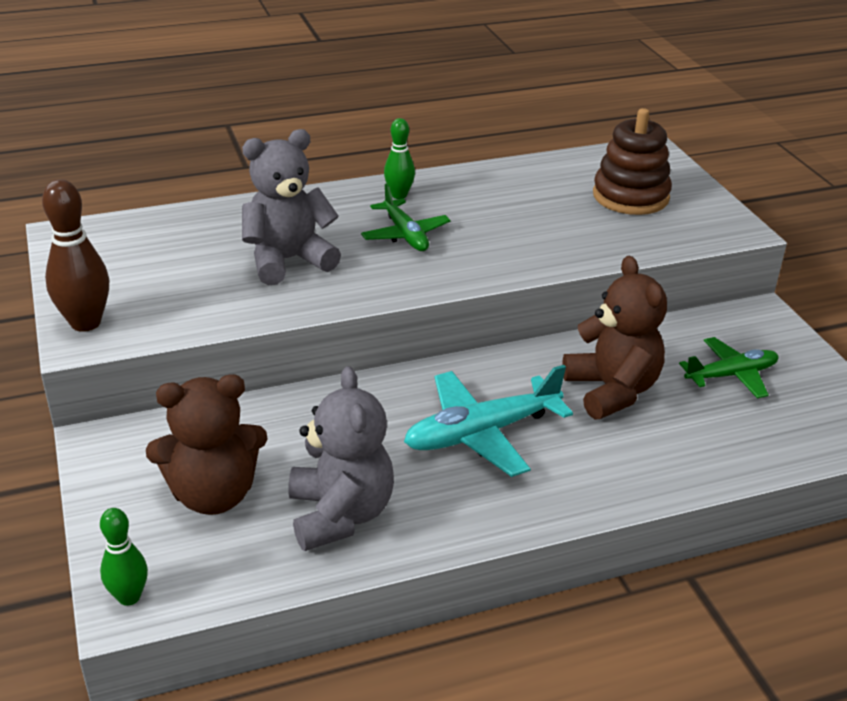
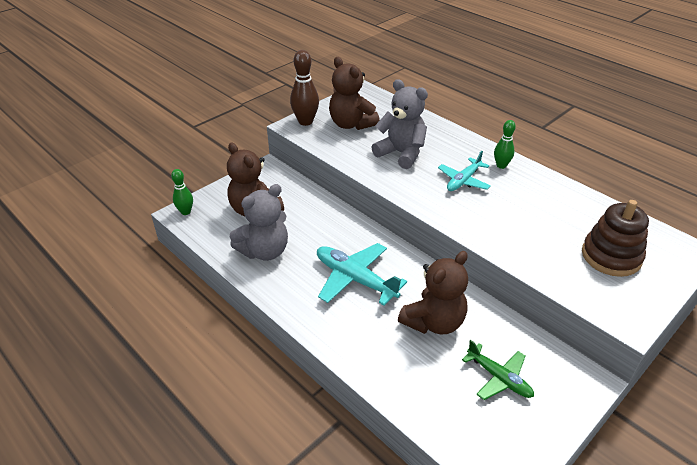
camera: 65 degrees right, 5 degrees up
(153, 279) = (351, 124): none -> brown teddy bear
(405, 235) = (463, 181): green plane -> turquoise plane

